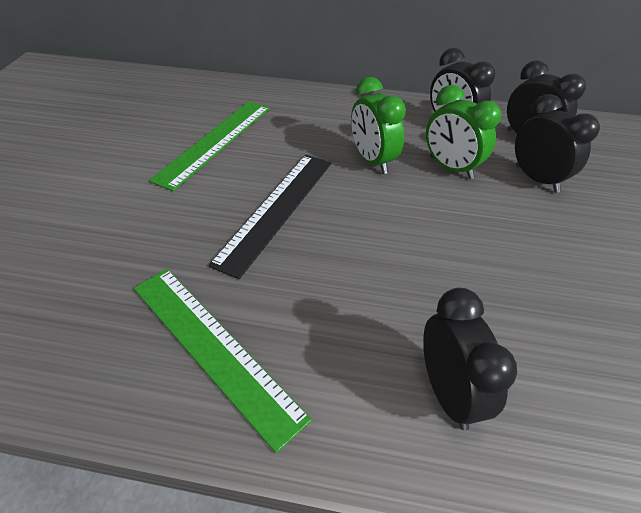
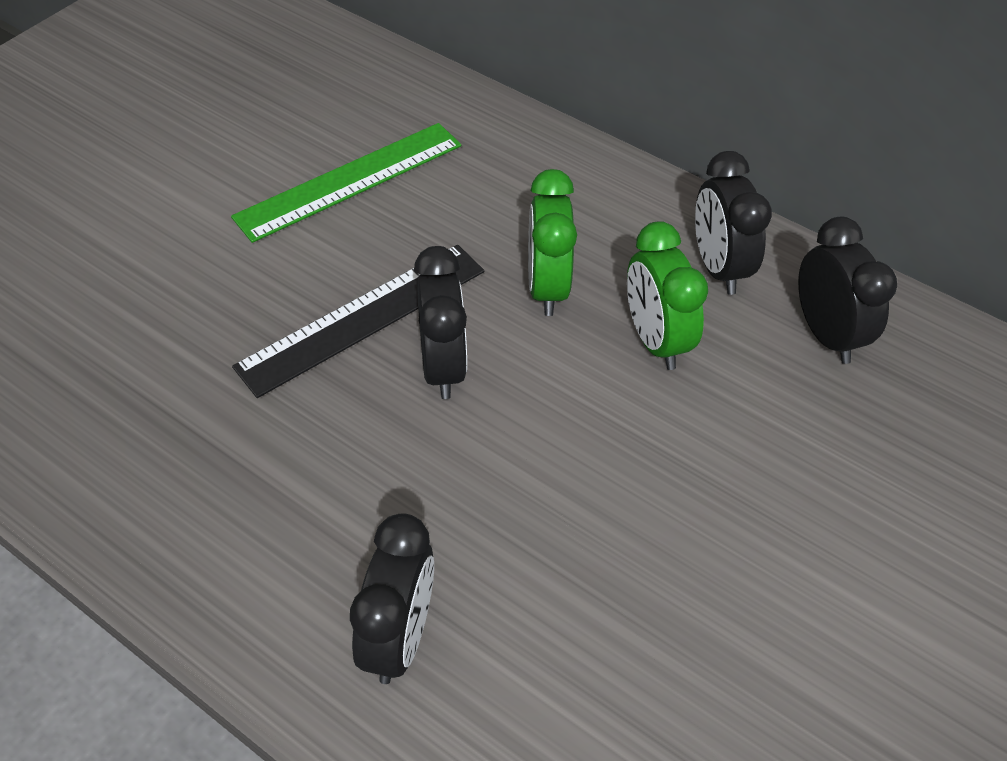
camera: 25 degrees right, 5 degrees up
(214, 348) = (180, 471): green ruler -> none
(536, 179) = (774, 407): black clock -> black clock (442, 366)

